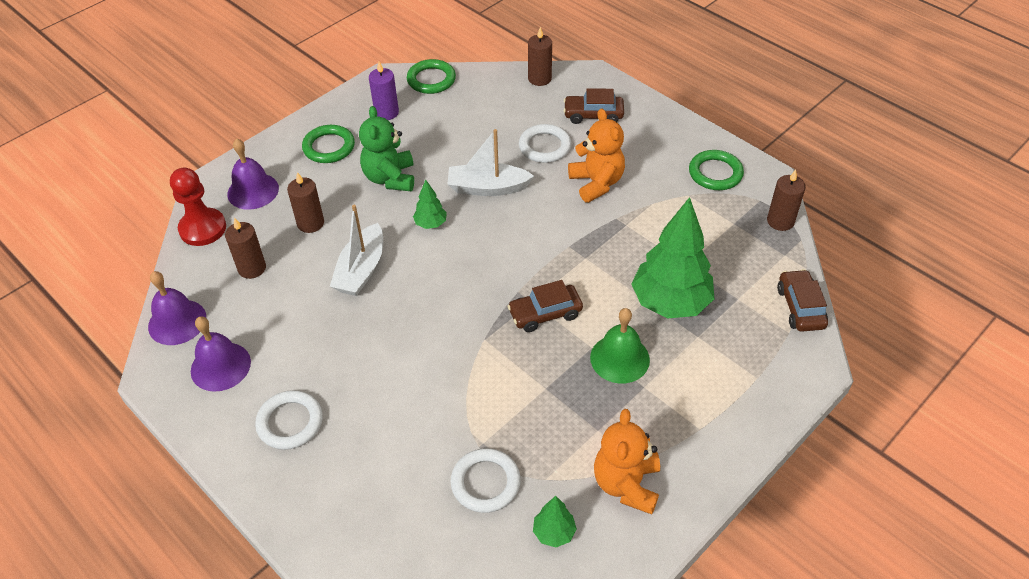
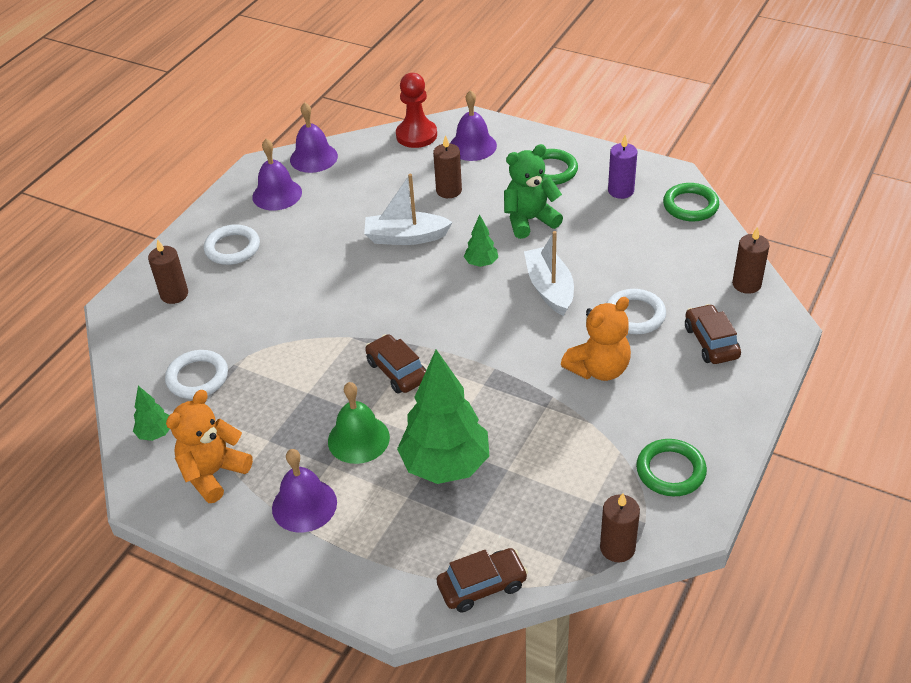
camera: 75 degrees right, 5 degrees down
(252, 268) = (383, 176): brown candle -> brown candle (174, 294)
(626, 484) = (213, 473): orange teddy bear -> orange teddy bear turned 45 degrees counterclockwise
(687, 413) = (304, 505): none -> purple bell

